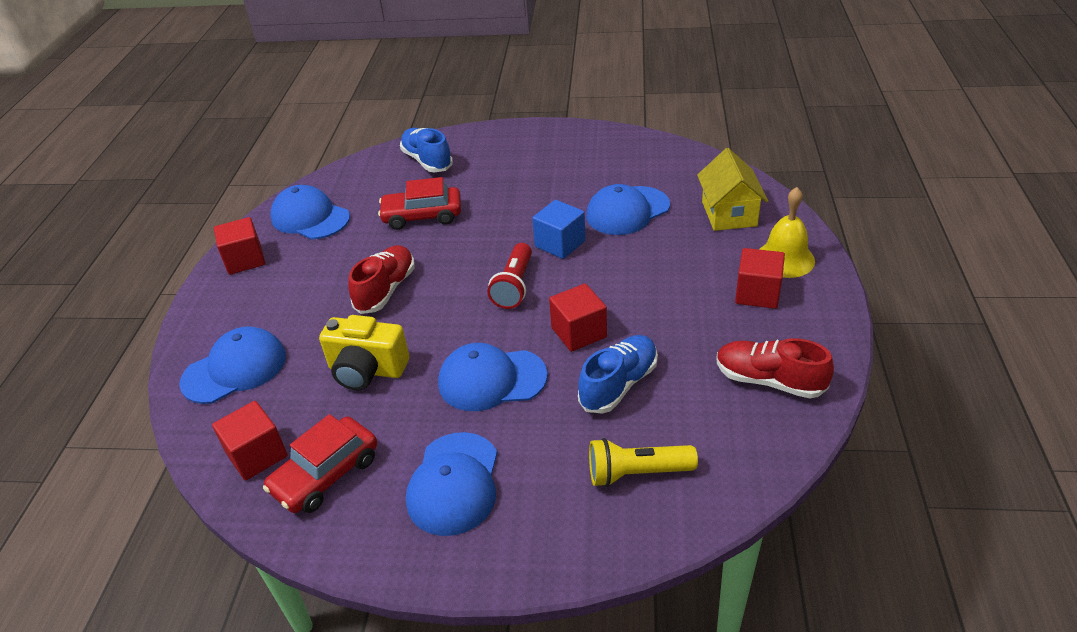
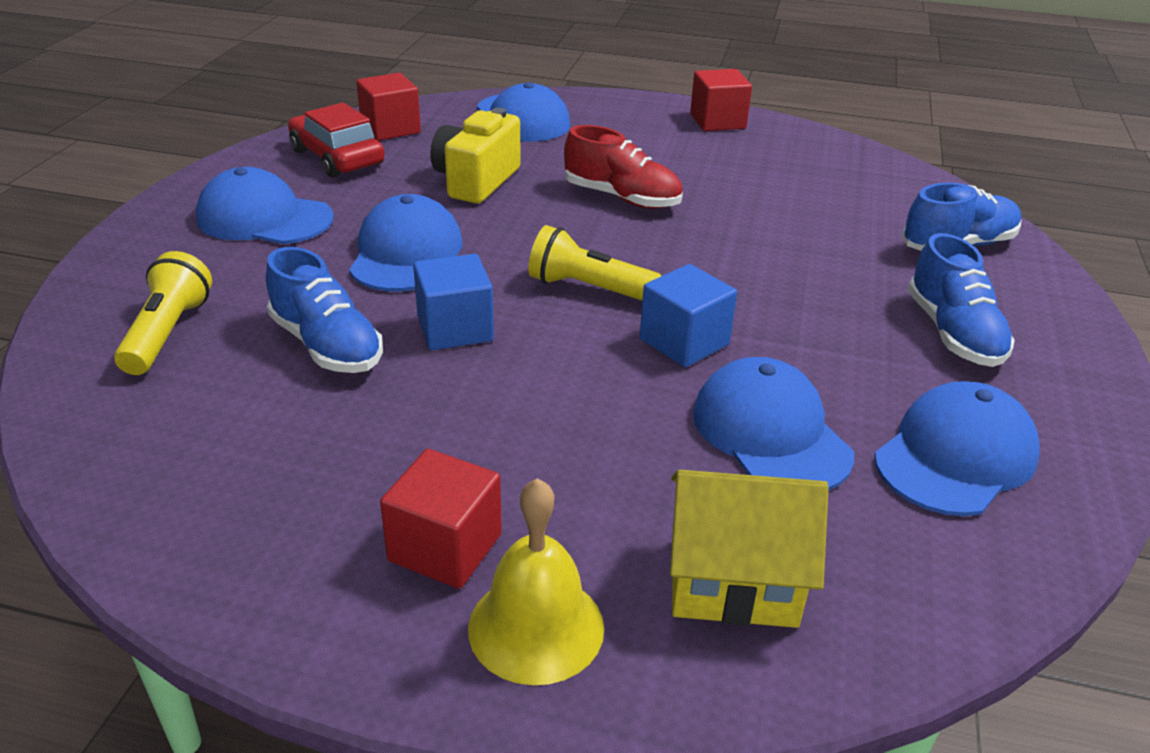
camera: 95 degrees right, 5 degrees down
(310, 218) = (802, 157): blue cap -> blue cap (955, 456)
(422, 216) = (792, 231): red car -> none
(514, 286) = (589, 288): red flashlight -> yellow flashlight
(521, 163) = (953, 333): none -> blue shoe
(579, 332) = (455, 328): red cube -> blue cube
(769, 381) = (223, 496): red shoe -> none

